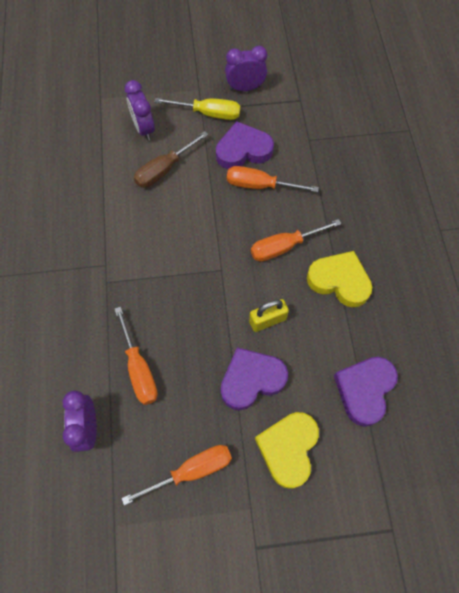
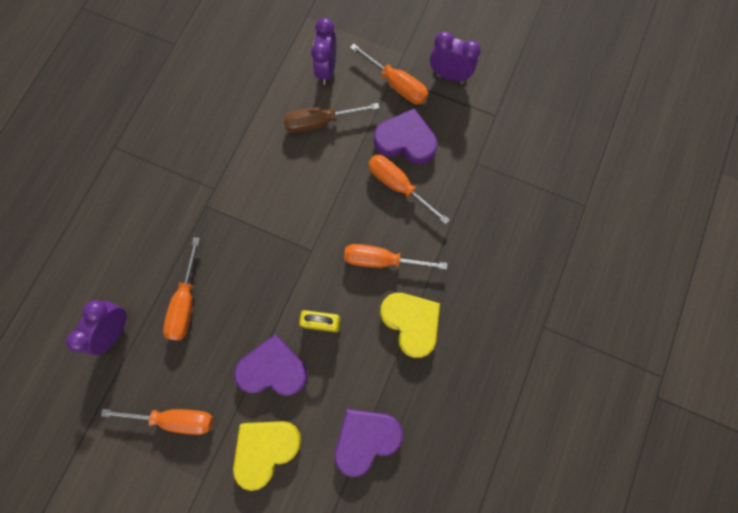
camera: 30 degrees right, 10 degrees up
(209, 114) = (397, 85): yellow screwdriver -> orange screwdriver

